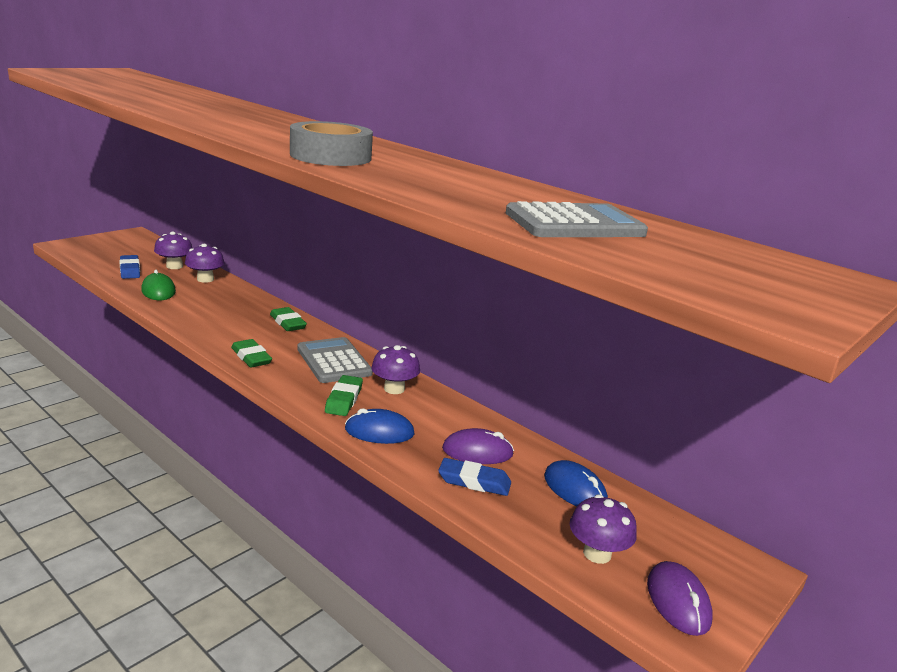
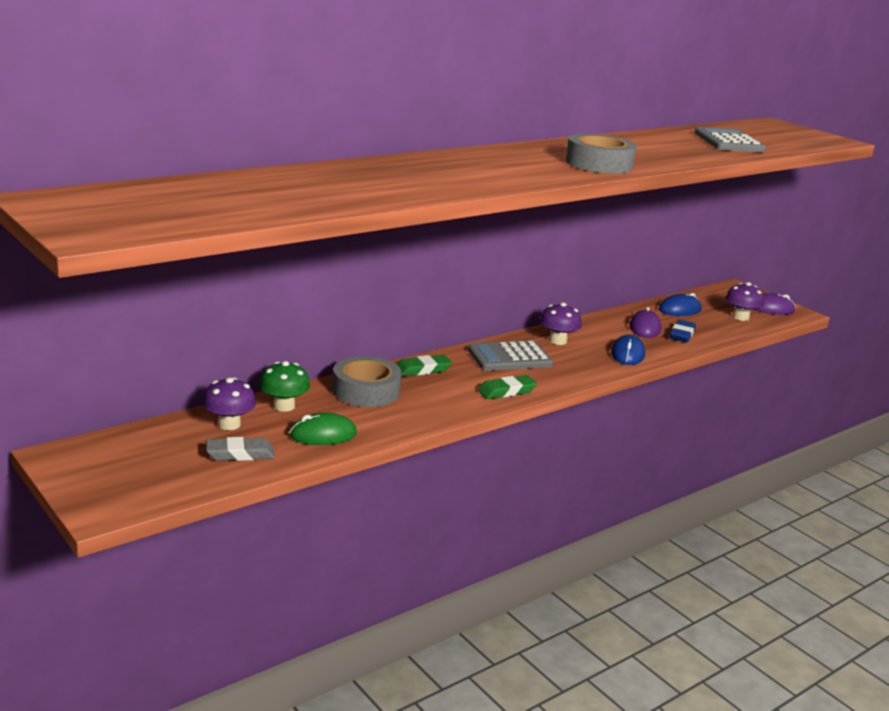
camera: 80 degrees left, 0 degrees up
(130, 270) = (240, 454): blue eraser -> grey eraser
(205, 279) = (284, 406): purple mushroom -> green mushroom
(238, 303) = (366, 391): none -> grey tape
(344, 399) = (580, 361): green eraser -> none

